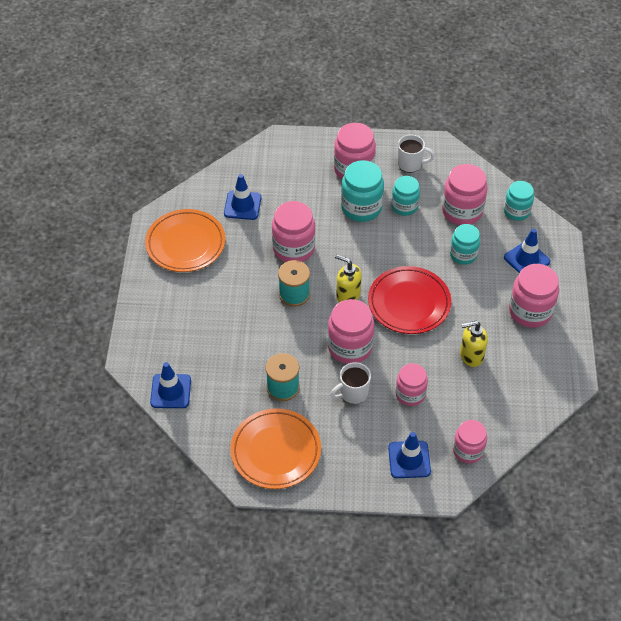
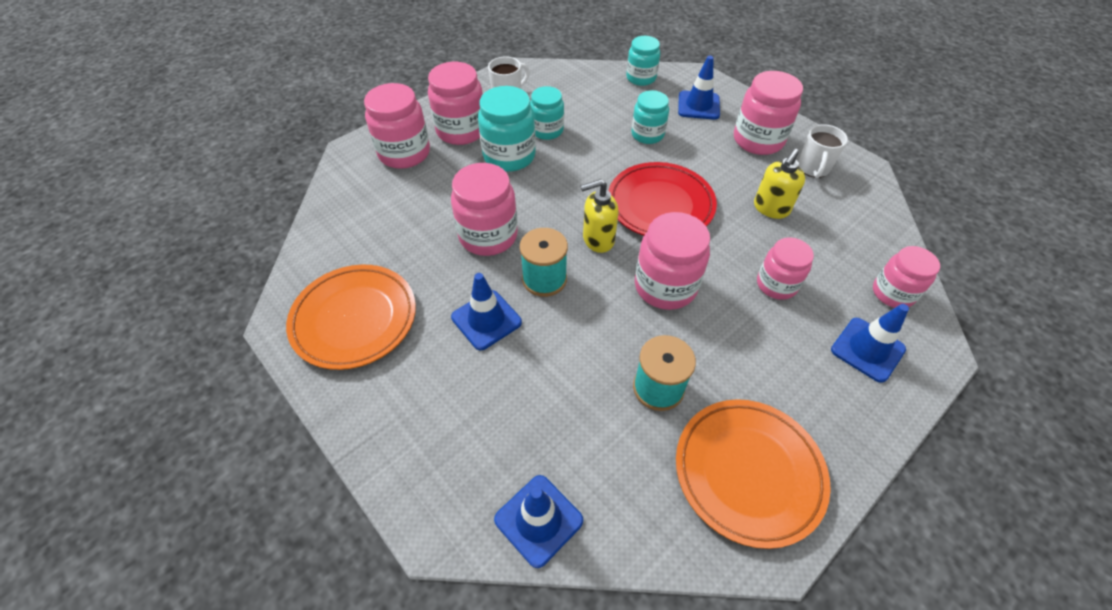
camera: 45 degrees left, 0 degrees up
(242, 205) = (381, 233): blue traffic cone -> blue traffic cone (486, 320)
(353, 393) = (730, 330): white mug -> white mug (813, 168)
(462, 211) = (600, 104): pink jar -> pink jar (404, 153)

